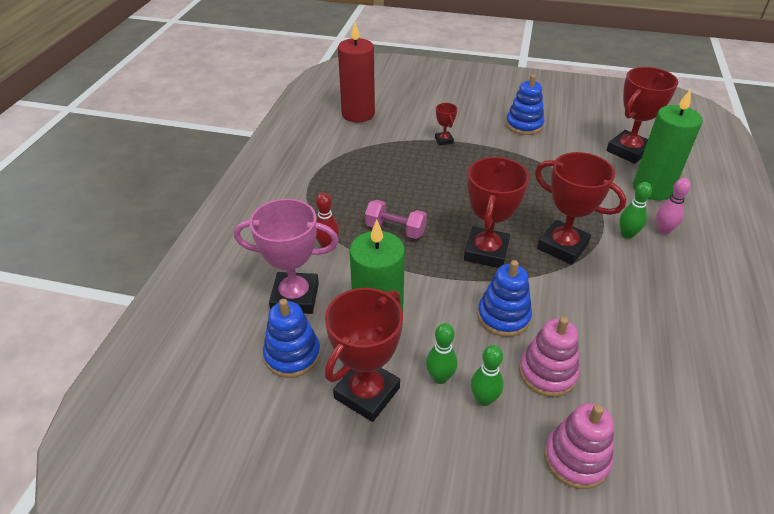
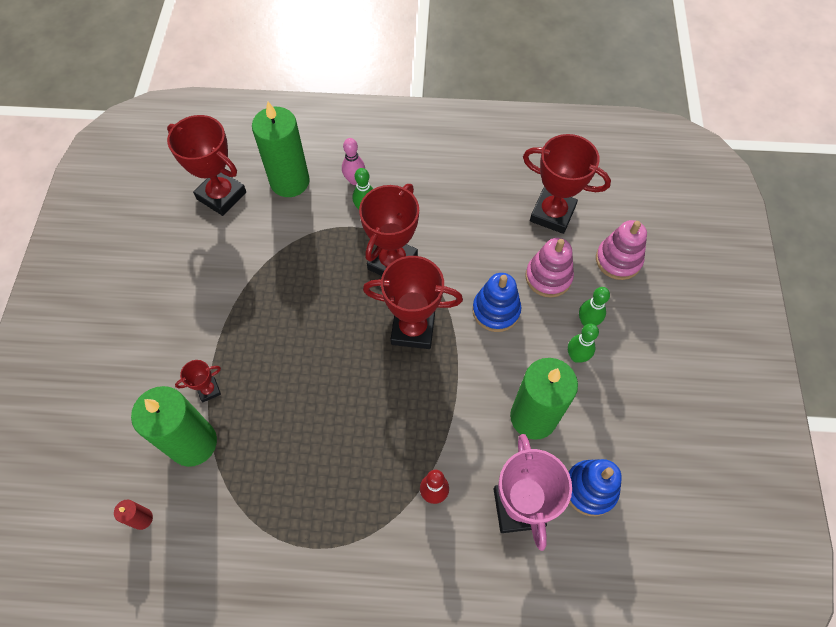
camera: 100 degrees left, 20 degrees up
(358, 114) = (142, 518): red candle -> red candle, size x0.42
(367, 393) = (610, 412): red trophy -> red trophy (552, 214)
(395, 229) = (394, 423): pink dumbbell -> none
(404, 133) = (193, 443): none -> green candle
(524, 125) = (169, 298): blue stacking toy -> none

